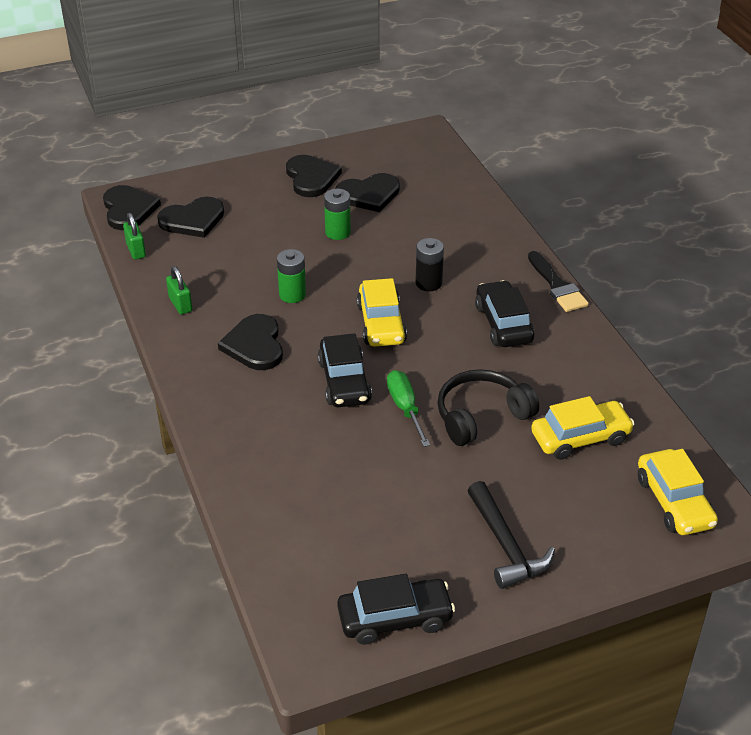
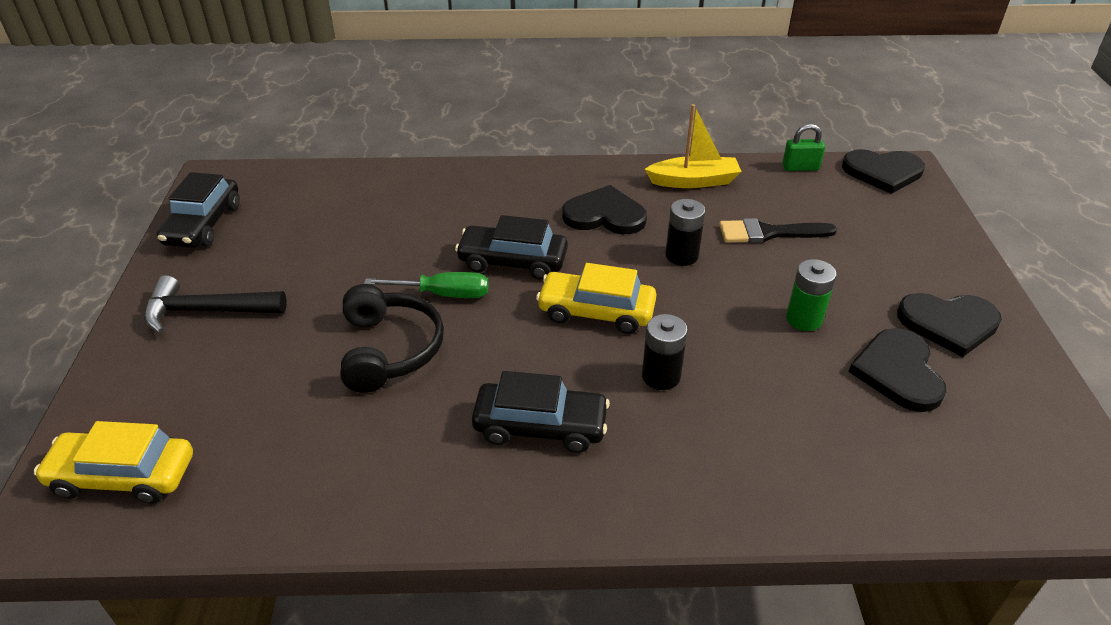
camera: 110 degrees right, 0 degrees up
(180, 304) = (694, 181): green padlock -> yellow boat
(193, 220) = (854, 210): black heart -> none
(292, 294) = (681, 255): green battery -> black battery
(557, 286) = (598, 524): black brush -> black brush (769, 233)
(580, 437) = (290, 426): yellow car -> none

